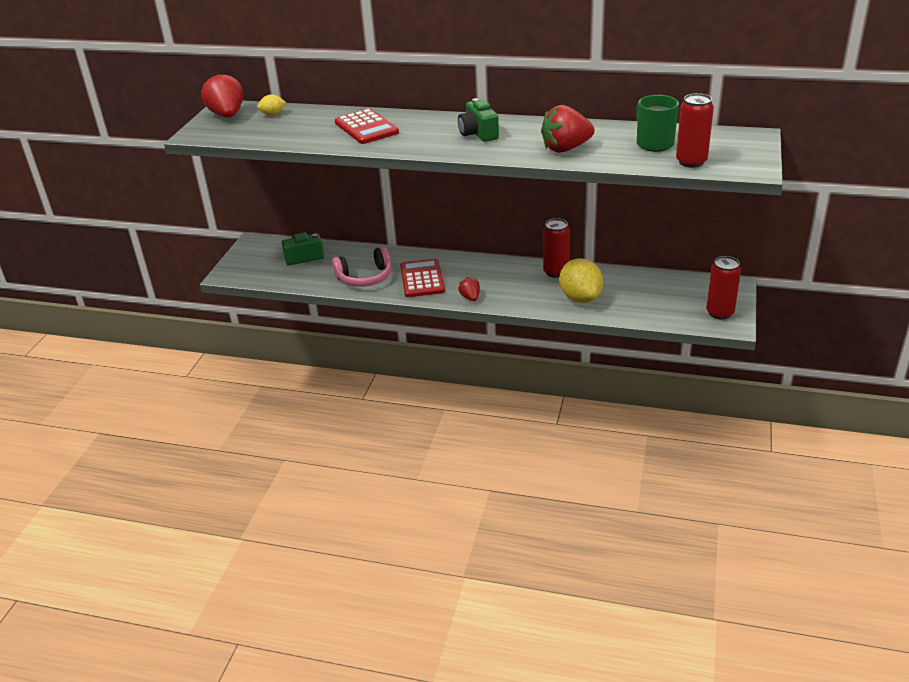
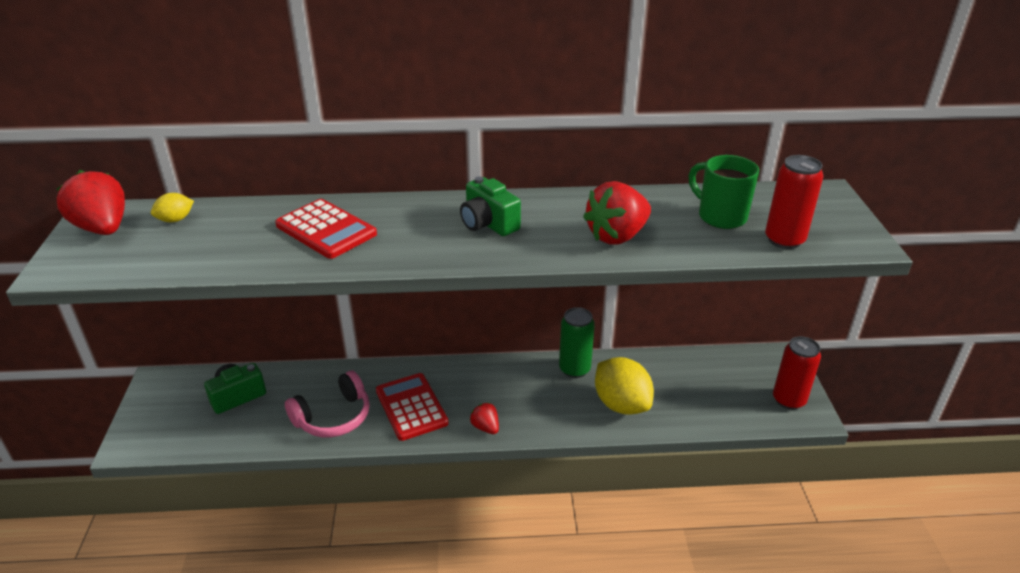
camera: 20 degrees left, 0 degrees up
(556, 272) = (574, 369): red can -> green can

